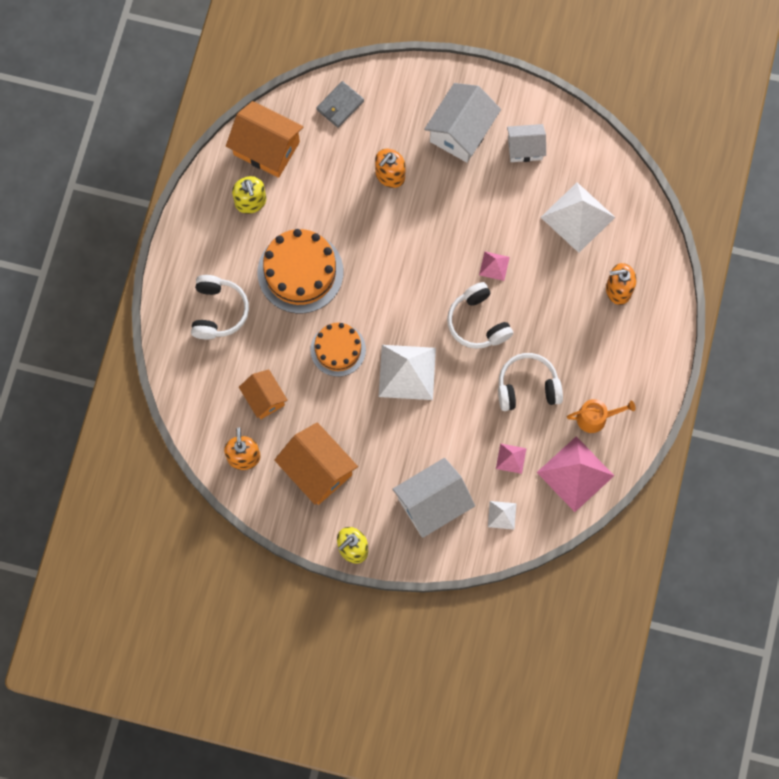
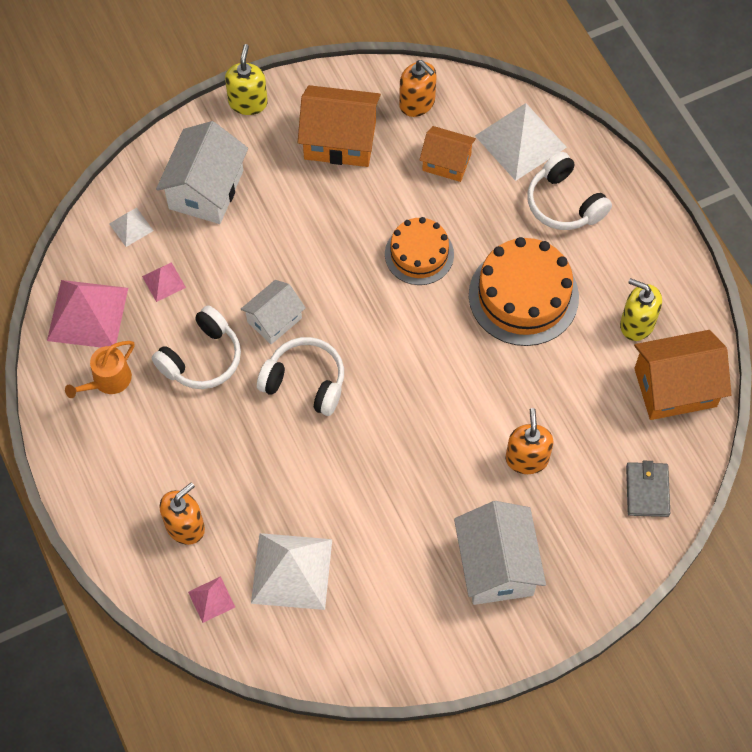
camera: 140 degrees right, 10 degrees down
(407, 372) = (334, 283): white pyramid -> white pyramid (520, 141)
(494, 266) = (337, 450): pink pyramid -> pink pyramid (211, 599)
(525, 148) = (412, 602): white house -> white house (274, 320)

